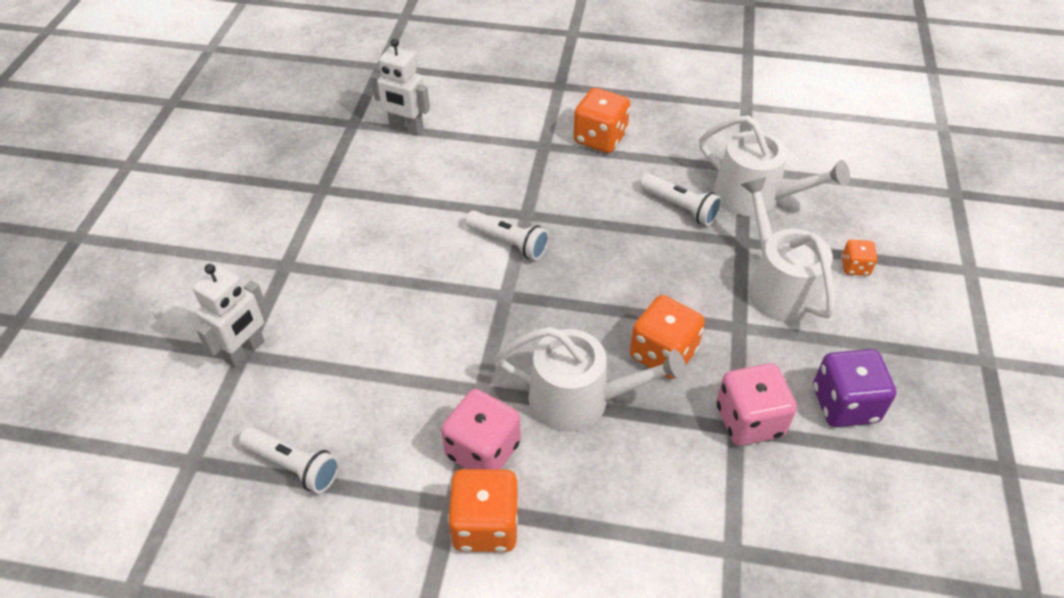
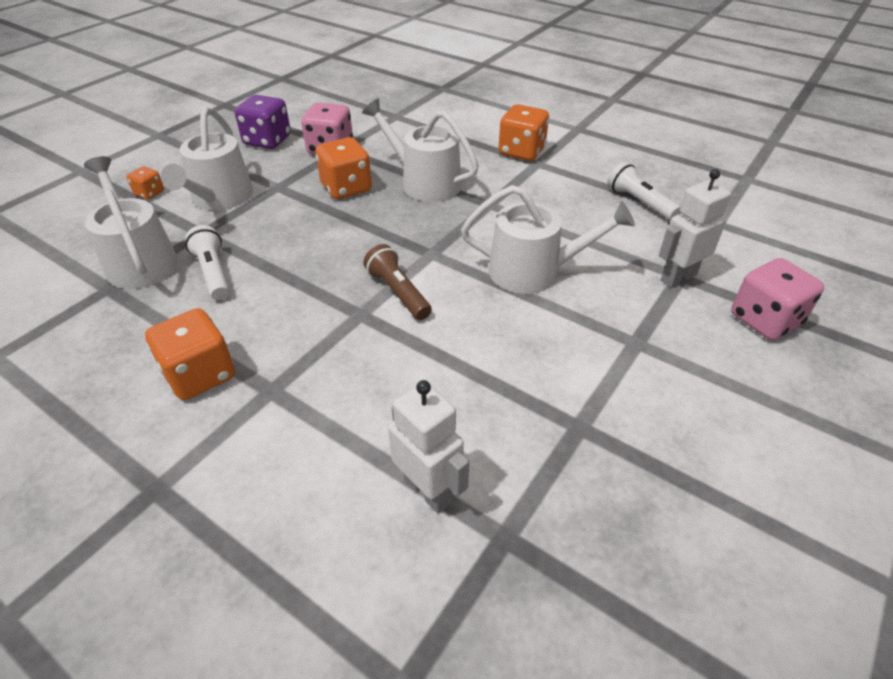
camera: 155 degrees left, 5 degrees down
(395, 308) = (533, 271): none -> white watering can
(483, 450) = (505, 178): pink dice -> pink dice (765, 320)
(508, 243) = (398, 293): white flashlight -> brown flashlight

